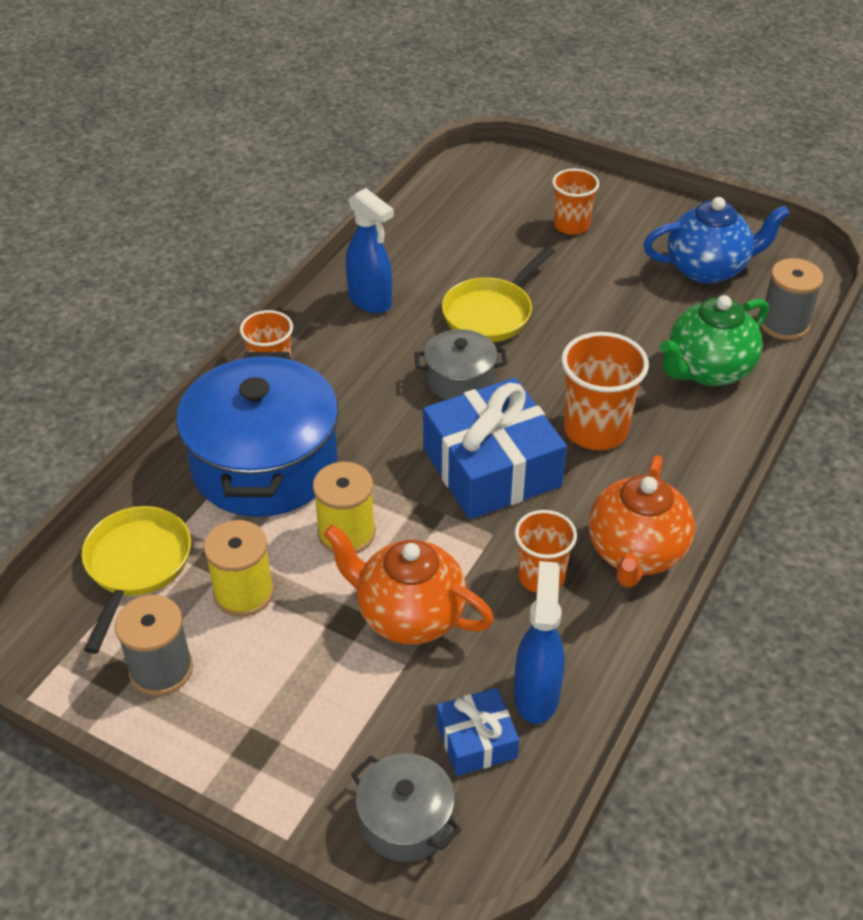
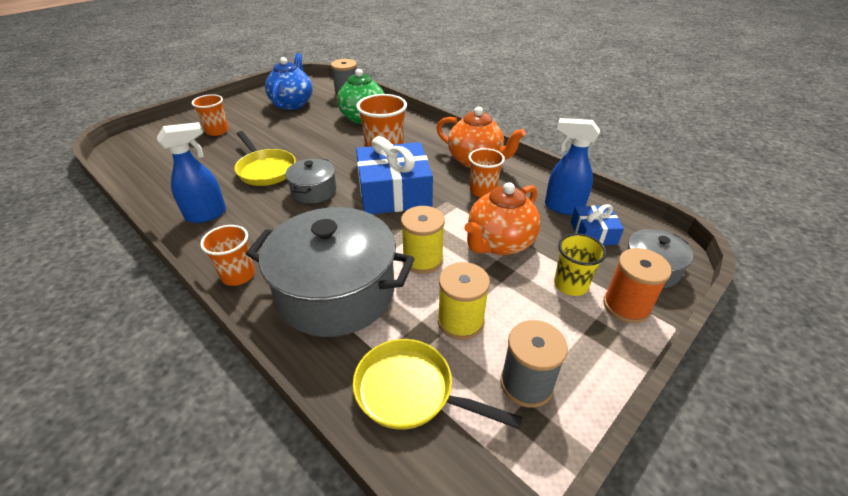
camera: 75 degrees left, 5 degrees down
(264, 464) = (336, 292): blue pot -> grey pot
(313, 781) = (626, 306): none -> orange spool
(341, 710) = (570, 284): none -> yellow cup

